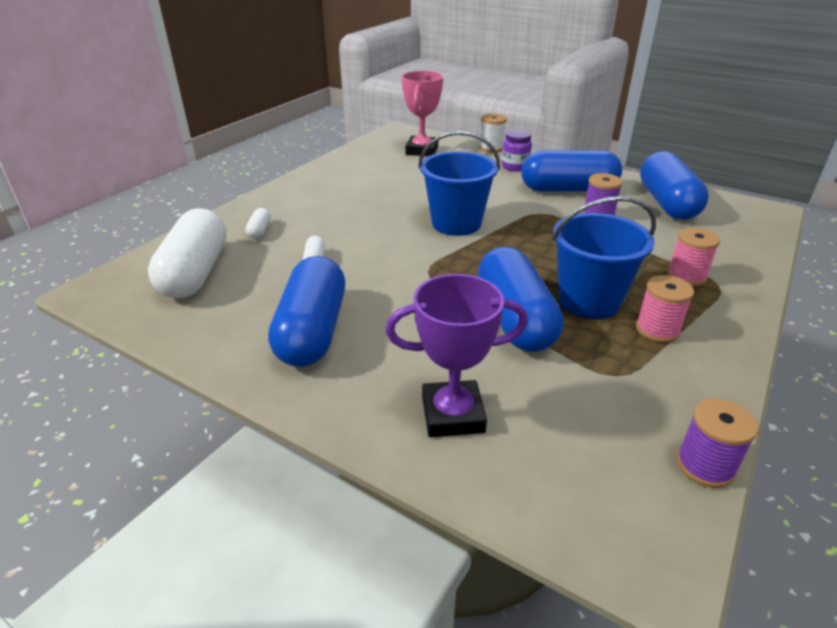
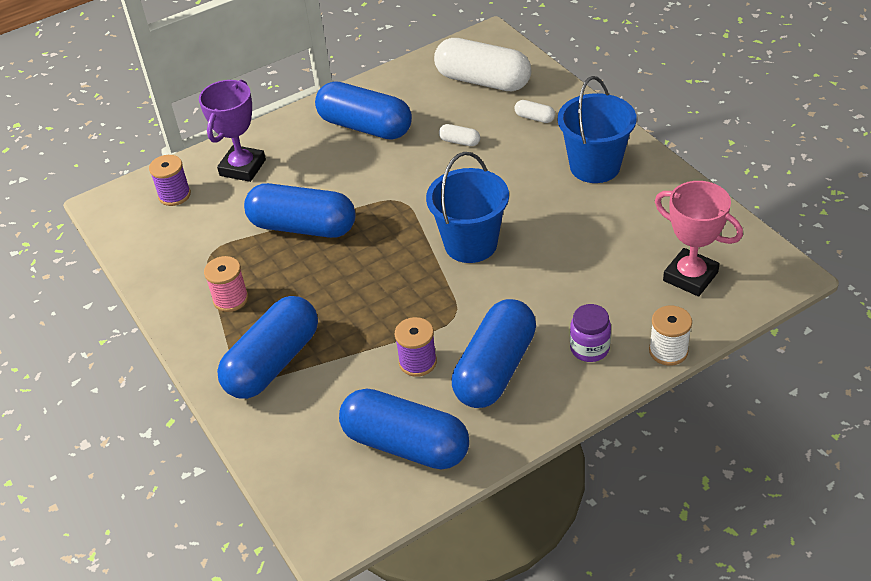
camera: 120 degrees right, 10 degrees up
(589, 301) = (291, 278): blue bucket -> blue bucket (595, 166)
(686, 276) = (273, 362): pink spool -> blue capsule
(705, 466) = (125, 251): purple spool -> purple spool (174, 195)

